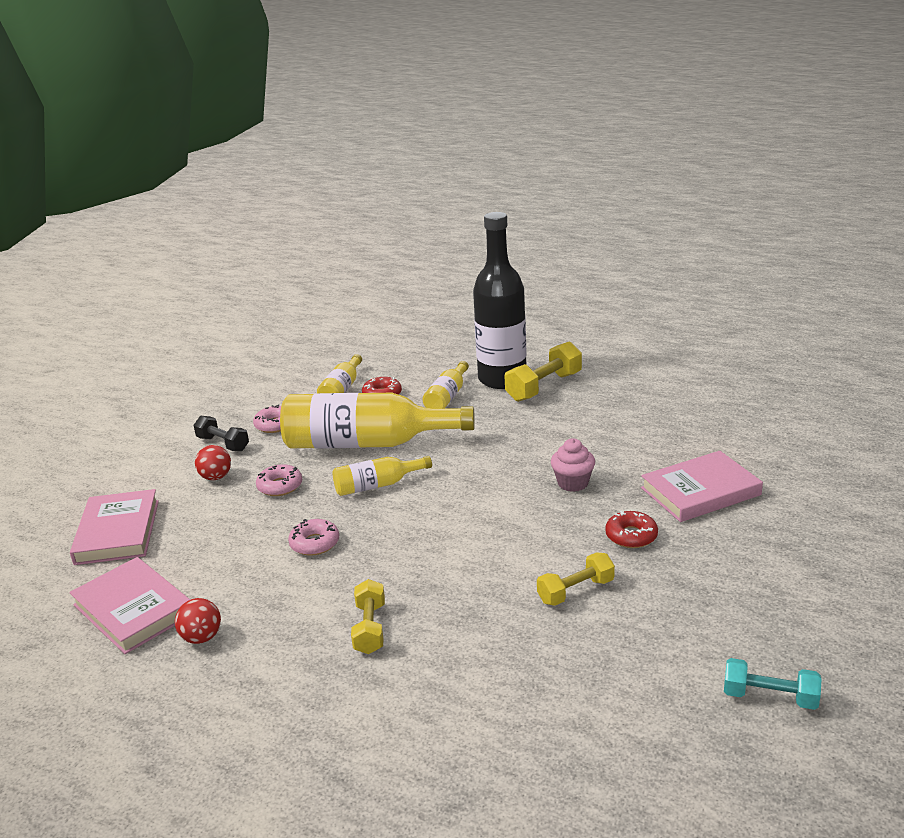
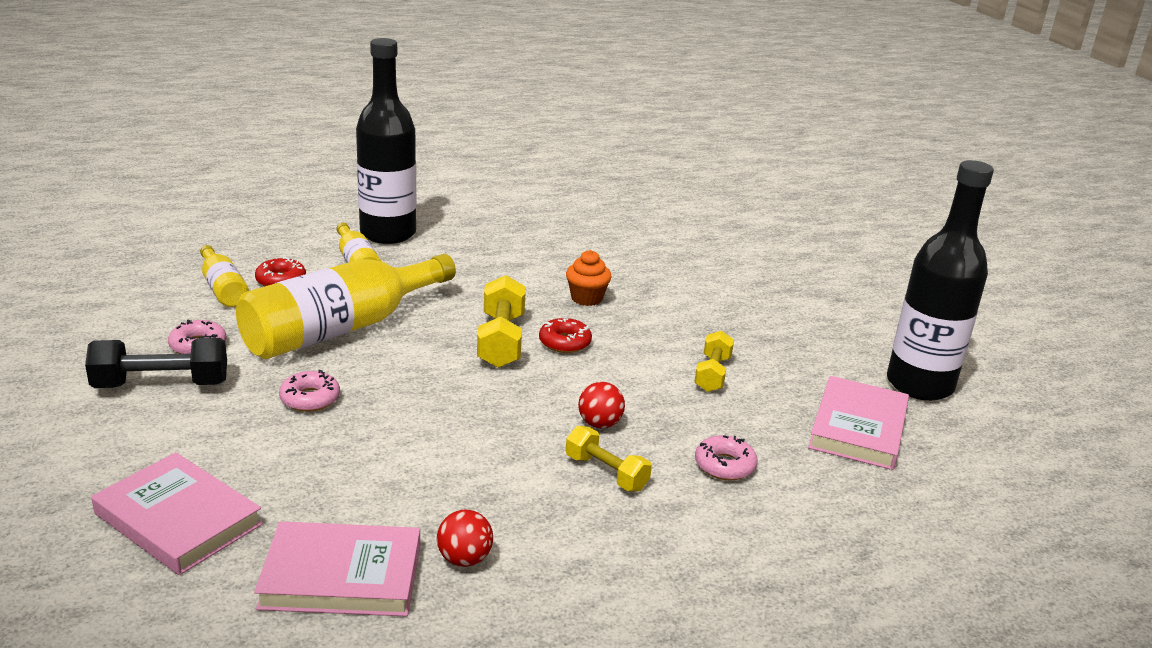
camera: 50 degrees left, 0 degrees up
(216, 477) = (213, 419): red ball -> red ball (599, 424)
(223, 444) = (161, 385): black dumbbell -> black dumbbell, size x1.53
(314, 543) = (438, 432): pink donut -> pink donut (724, 465)
(377, 485) = (416, 360): yellow bottle -> none
(544, 387) = (439, 230): yellow dumbbell -> yellow dumbbell (501, 341)
(573, 483) = (586, 298): pink cupcake -> orange cupcake
(631, 536) = (689, 320): red donut -> red donut (564, 342)
(700, 491) = (686, 272): pink book -> pink book (858, 428)
(769, 697) = (919, 385): turquoise dumbbell -> black bottle

